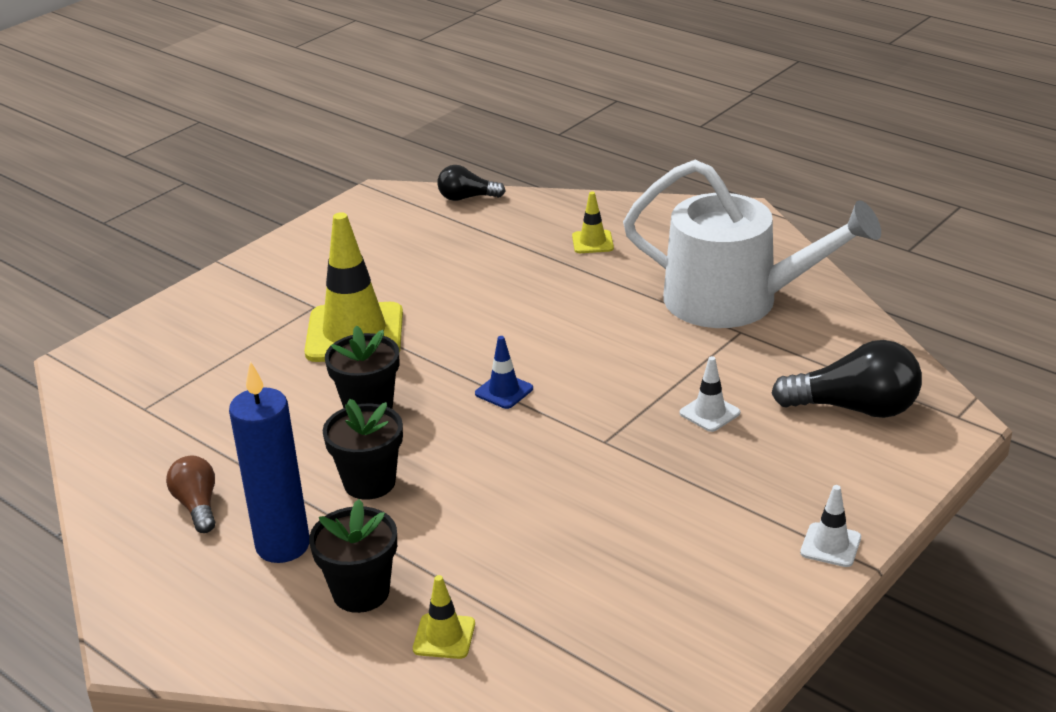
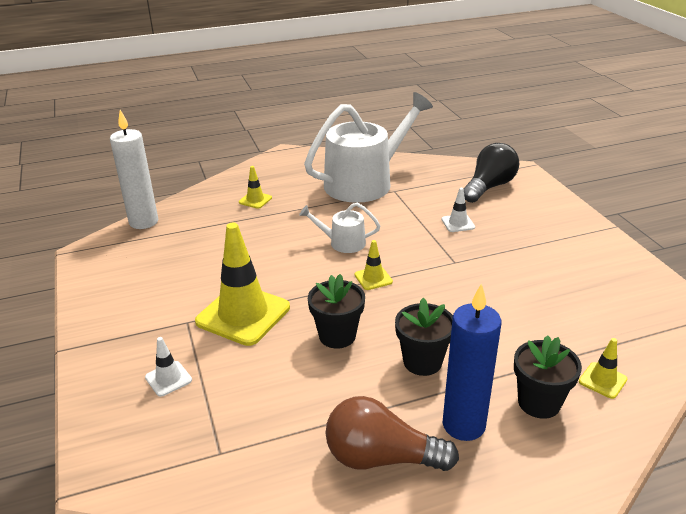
camera: 60 degrees left, 0 degrees up
(197, 506) = (381, 458): brown light bulb -> brown light bulb, size x1.70
(467, 198) = (143, 222): black light bulb -> white candle
(504, 391) = (373, 278): blue traffic cone -> yellow traffic cone
(561, 341) = (343, 243): none -> white watering can
(830, 545) = (592, 231): white traffic cone -> white traffic cone (168, 379)

